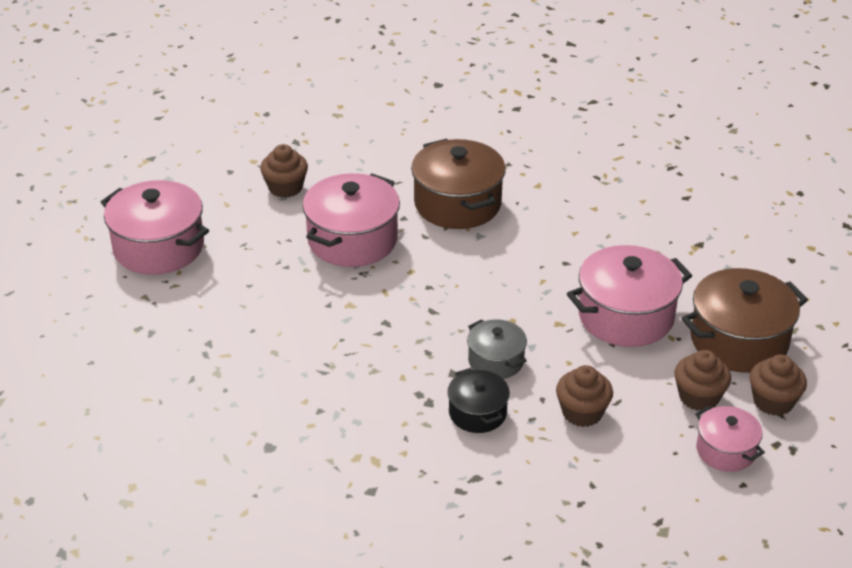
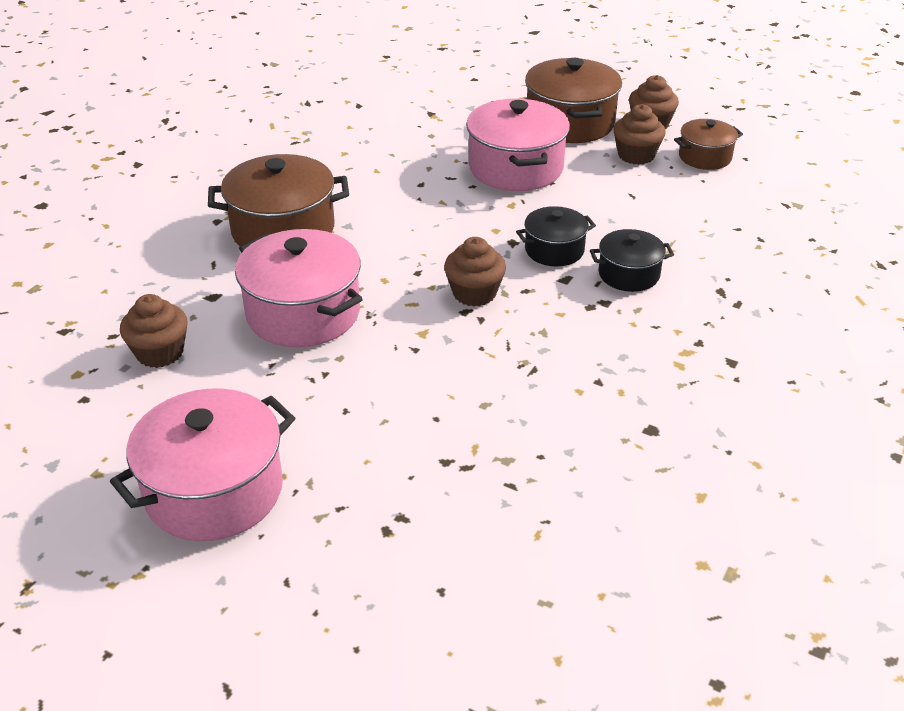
camera: 75 degrees left, 0 degrees up
(496, 361) = (554, 250): grey pot -> black pot
(582, 412) = (642, 215): brown cupcake -> brown cupcake (474, 293)
(725, 451) = (705, 157): pink pot -> brown pot

